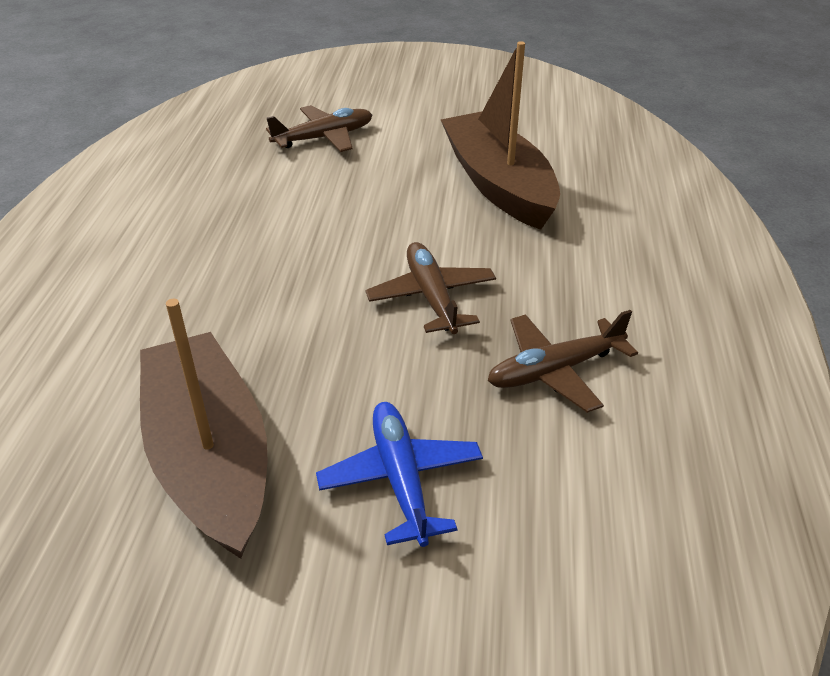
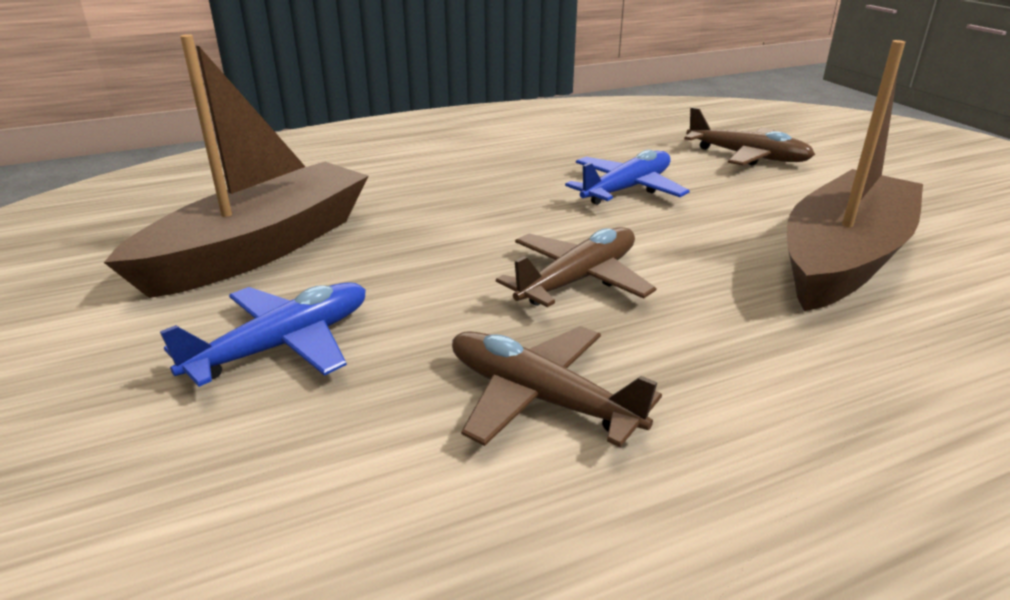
camera: 60 degrees right, 10 degrees down
(317, 214) = (627, 189): none -> blue plane

